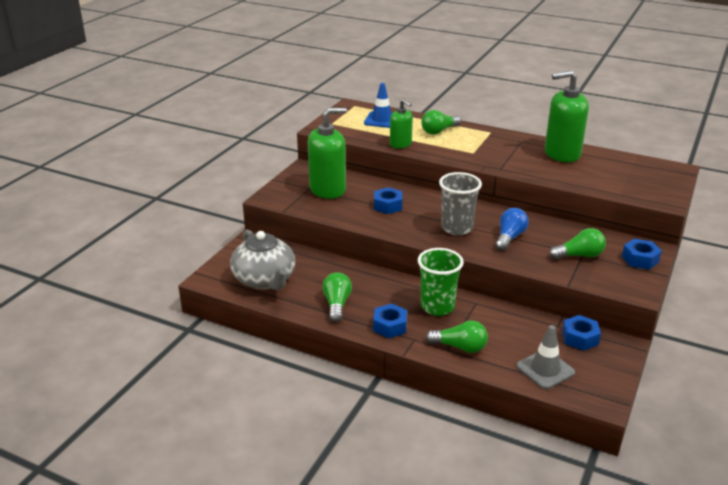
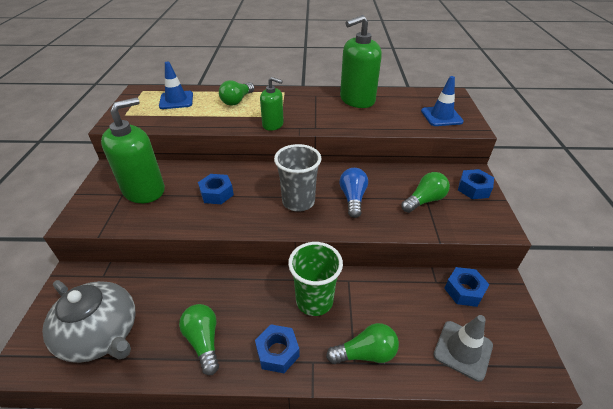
camera: 25 degrees left, 10 degrees up
(400, 144) = (206, 122): green soap dispenser -> green soap dispenser (273, 124)
(641, 186) = (441, 116): none -> blue traffic cone

